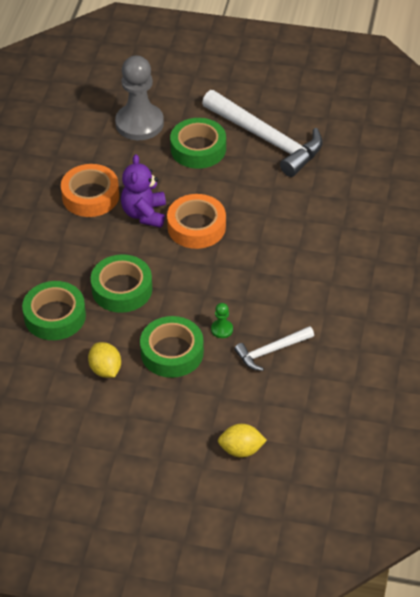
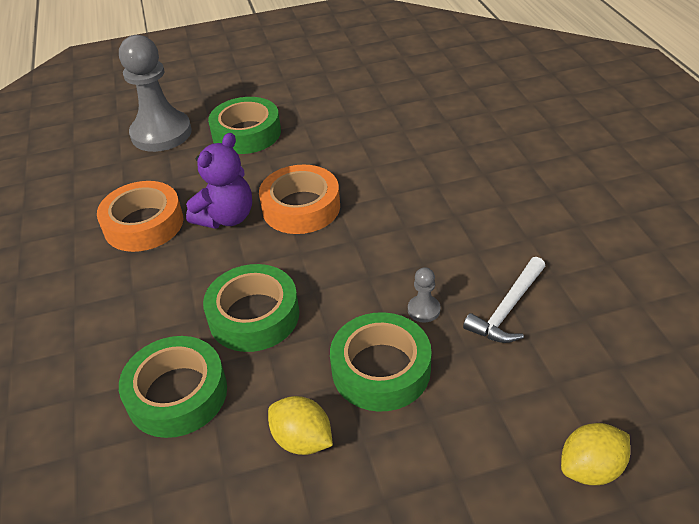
camera: 25 degrees left, 5 degrees down
(144, 214) = (226, 217): purple teddy bear -> purple teddy bear turned 120 degrees counterclockwise
(222, 329) = (423, 310): green pawn -> grey pawn
(267, 139) = (316, 100): white hammer -> none

